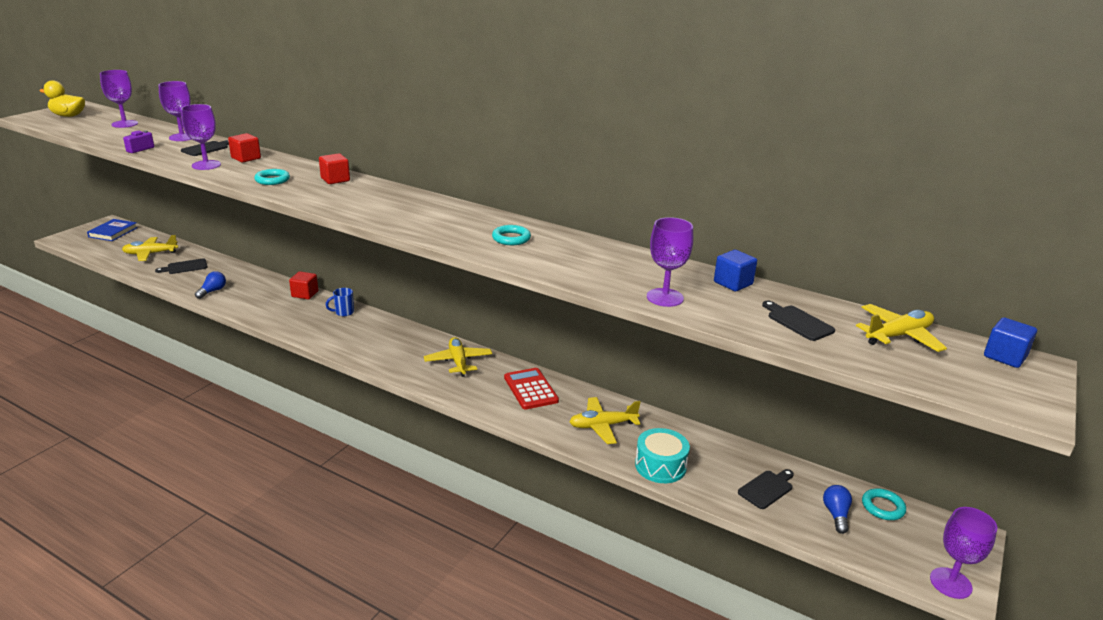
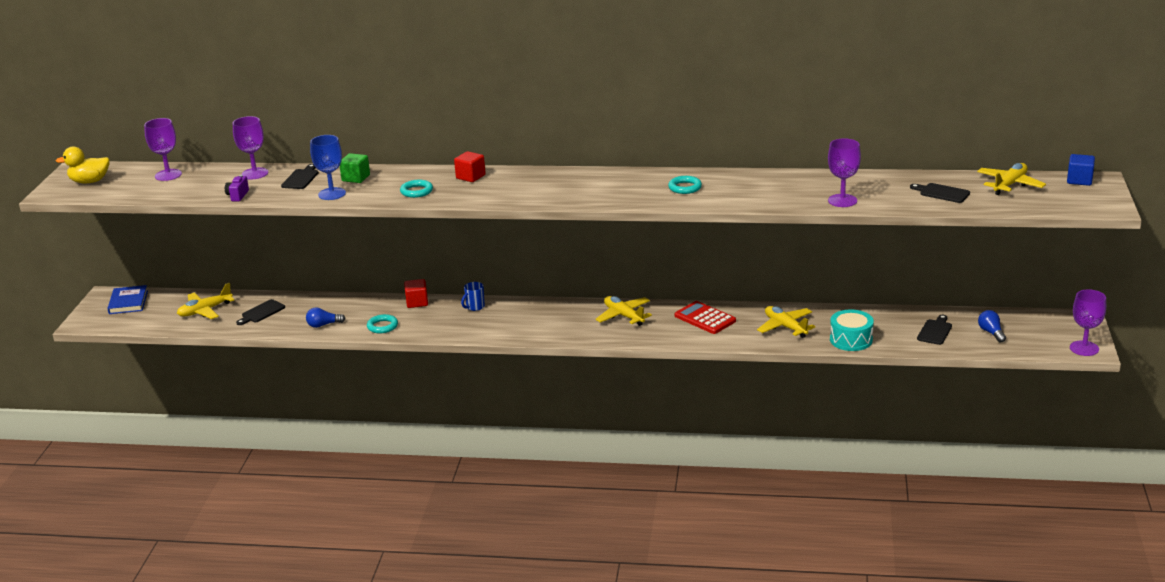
camera: 20 degrees left, 0 degrees up
(206, 165) = (332, 194): purple goblet -> blue goblet
(212, 291) = (323, 325): blue light bulb -> blue light bulb turned 105 degrees counterclockwise
(246, 158) = (356, 178): red cube -> green cube
(602, 426) = (785, 327): yellow plane -> yellow plane turned 90 degrees clockwise
(733, 283) = (877, 178): blue cube -> none
(882, 507) = (1018, 319): turquoise ring -> turquoise ring (382, 326)

